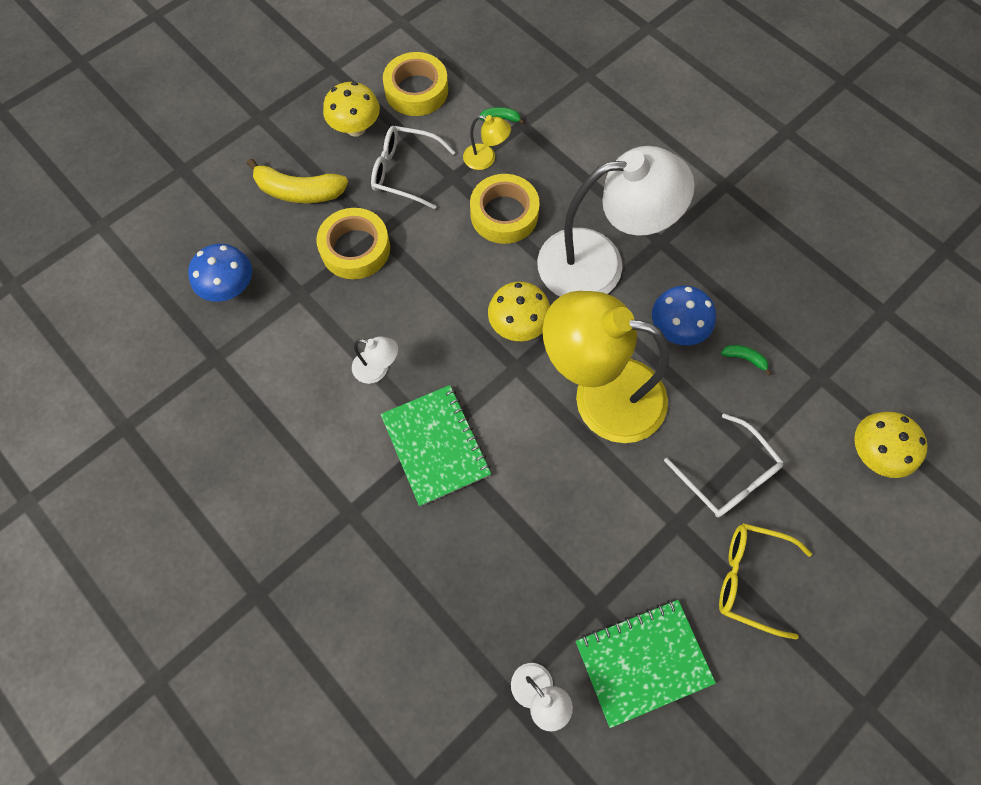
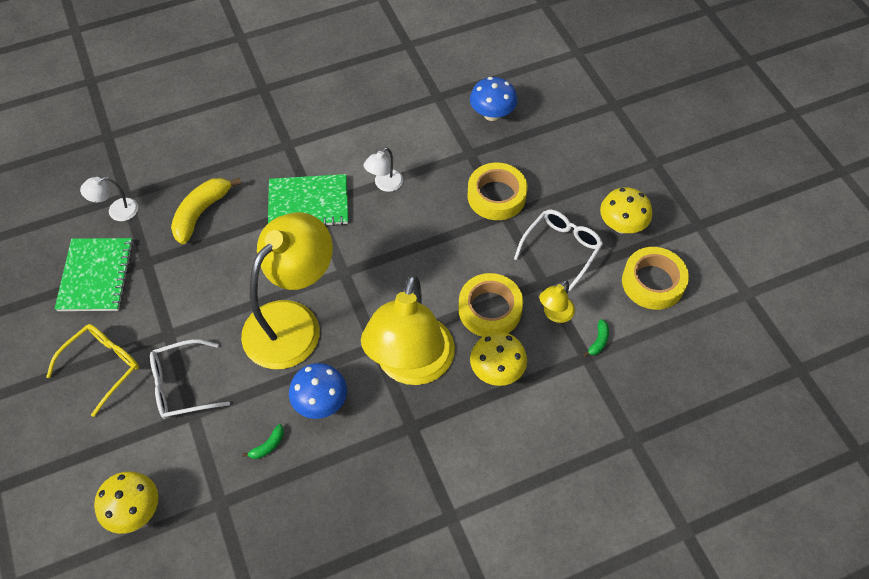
camera: 110 degrees right, 10 degrees down
(299, 192) = (566, 172): yellow banana -> yellow banana (201, 213)
(518, 325) = (379, 285): yellow mushroom -> yellow mushroom (497, 371)
(598, 262) = (411, 366): white lamp -> yellow lamp

